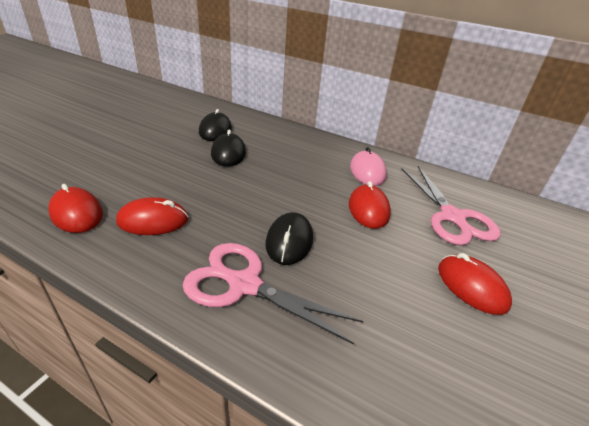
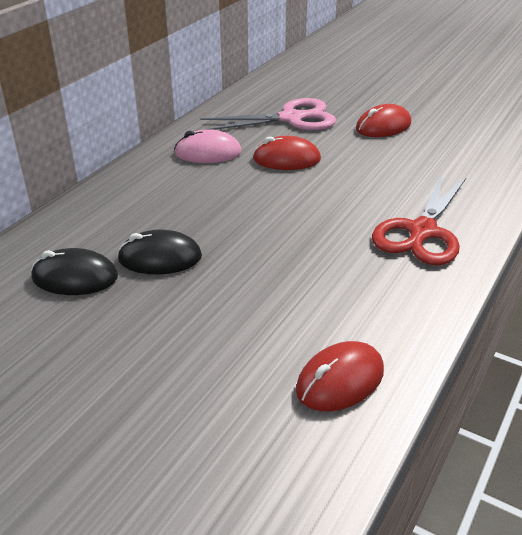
camera: 85 degrees left, 0 degrees up
(153, 220) = (340, 305): red mouse -> none
(244, 285) = (422, 231): pink scissors -> red scissors
(289, 241) = (351, 207): black mouse -> none

